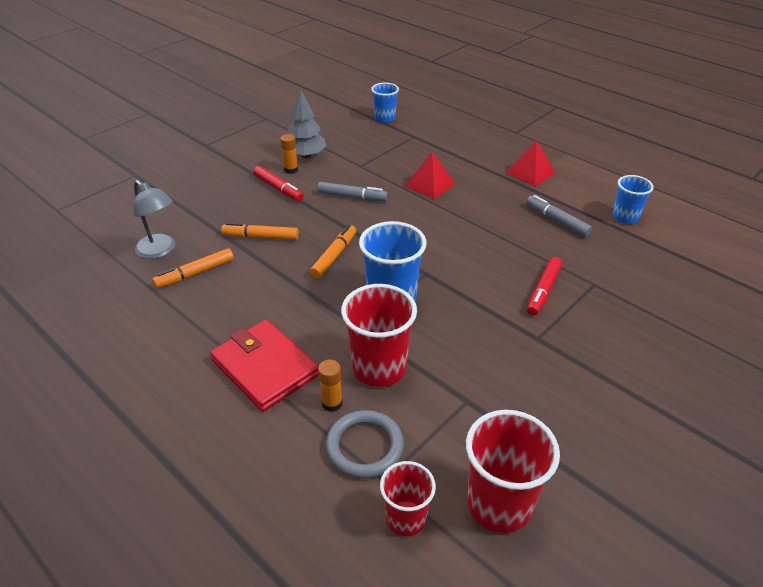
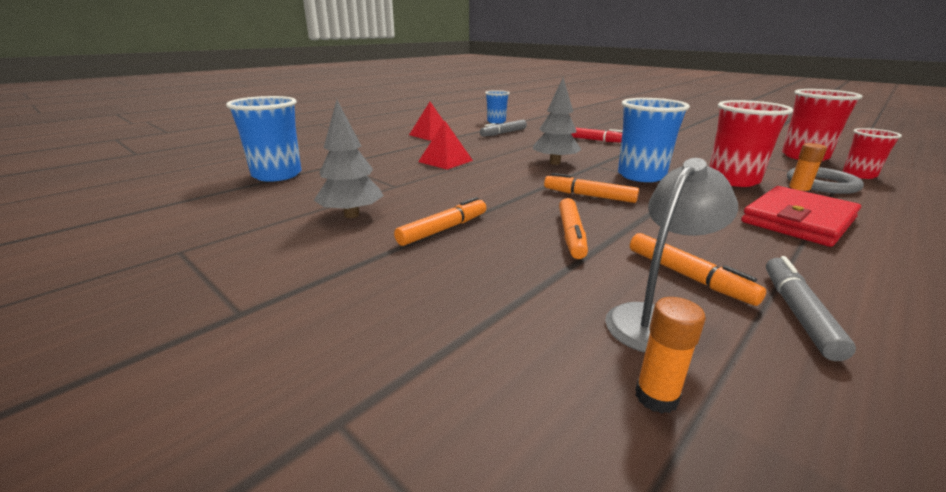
camera: 90 degrees left, 15 degrees down
(278, 188) = (443, 229): red marker -> orange marker
(291, 170) = (390, 223): orange glue stick -> orange glue stick (656, 397)
(352, 197) = (468, 189): grey marker -> grey marker (798, 313)
(385, 118) = (277, 175): blue cup -> blue cup, size x1.63
(432, 247) = (554, 163): none -> grey tree

